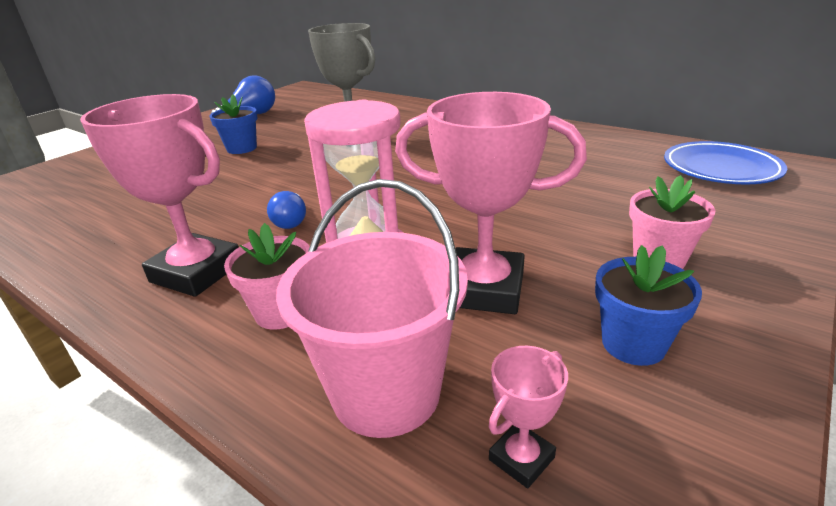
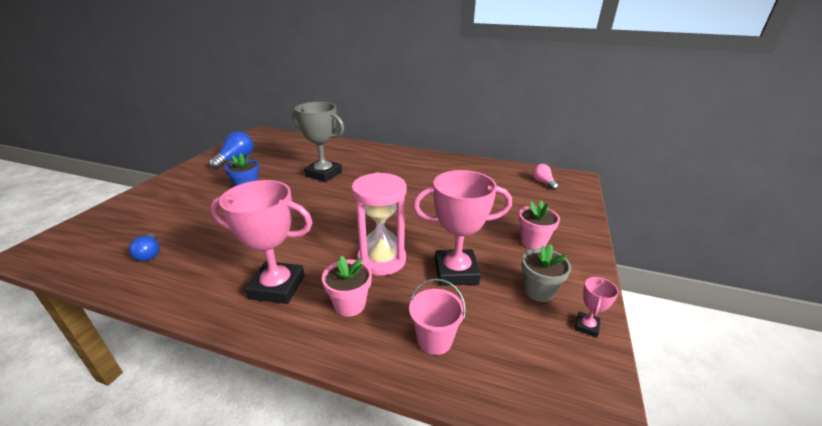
camera: 20 degrees left, 0 degrees up
(291, 221) = (318, 242): blue light bulb -> blue light bulb (149, 254)
(386, 392) = (434, 340): pink bucket -> pink bucket, size x0.61
(521, 458) = (513, 358): pink trophy -> pink trophy (586, 326)
(633, 344) = (538, 291): blue flower pot -> grey flower pot
(720, 168) = (543, 182): blue plate -> pink light bulb

